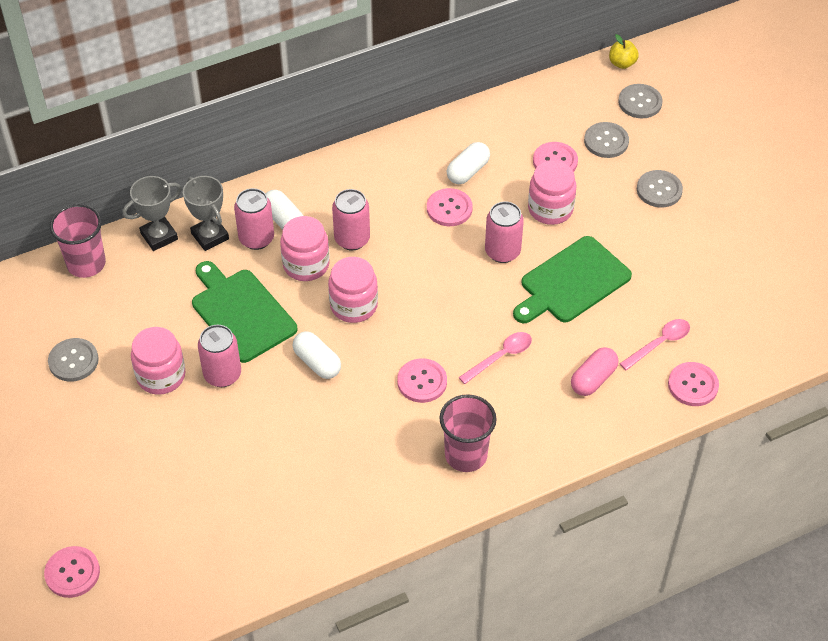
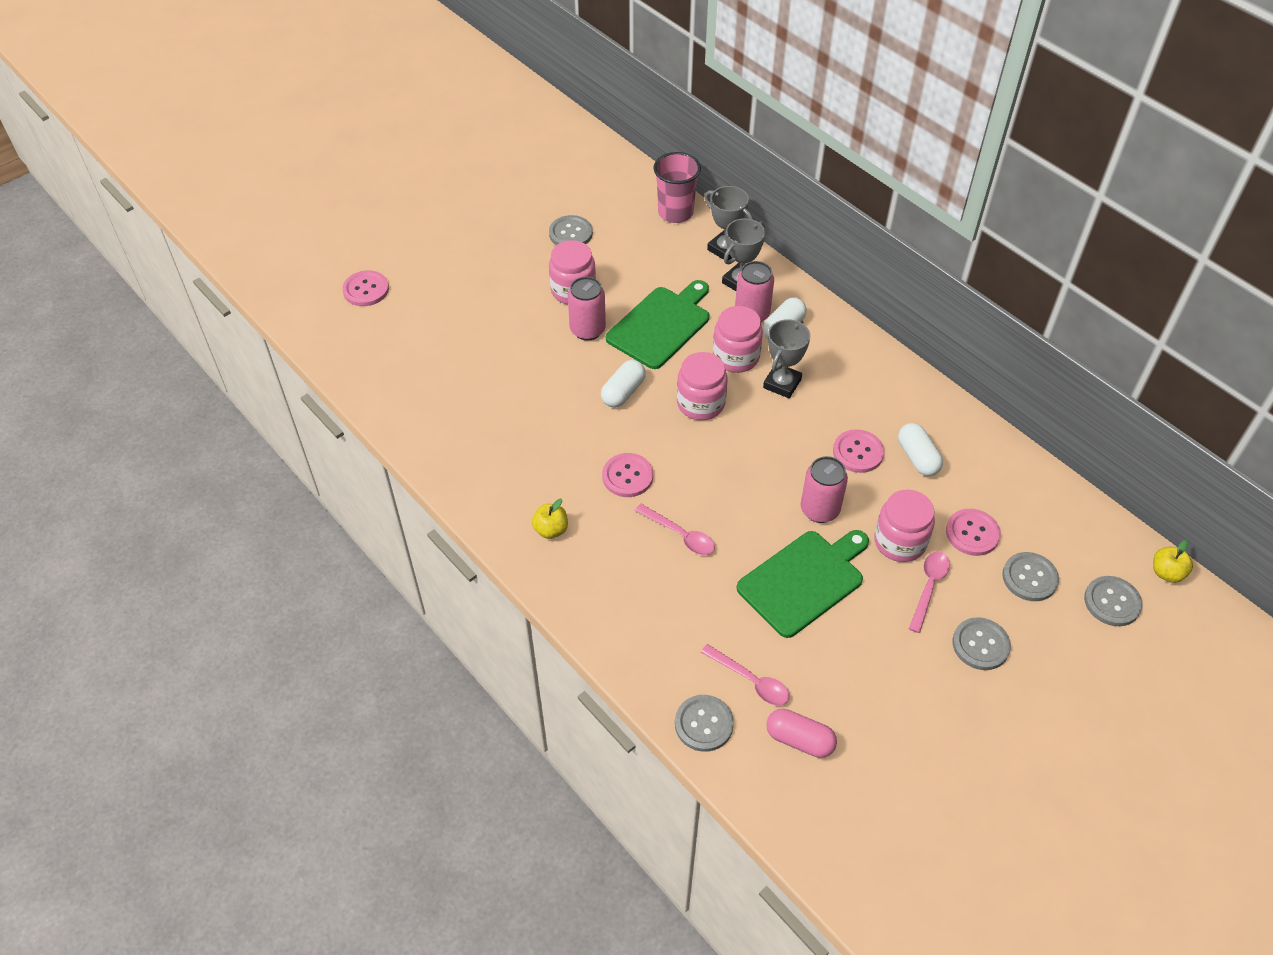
camera: 75 degrees right, 0 degrees up
(352, 239) = (782, 383): pink can -> grey trophy
(466, 455) = (551, 530): pink cup -> yellow apple
(468, 171) = (917, 457): white capsule -> white capsule turned 45 degrees clockwise
(572, 282) = (804, 580): green cutting board -> green cutting board turned 105 degrees clockwise
(593, 379) = (679, 623): pink capsule -> pink capsule (799, 739)
(599, 204) = (929, 587): none -> pink spoon
(693, 385) = (704, 724): pink button -> grey button

